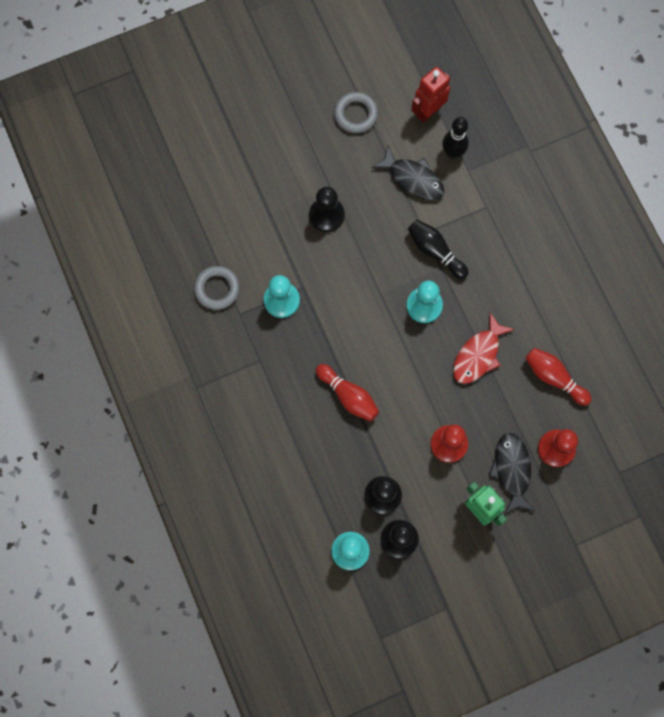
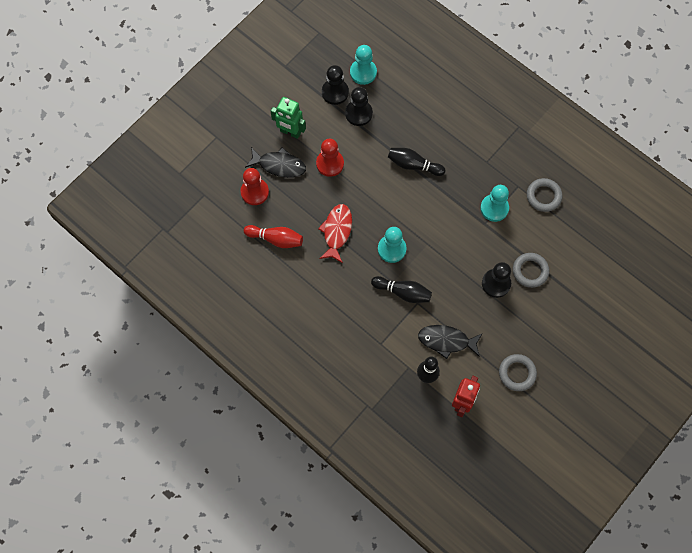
camera: 155 degrees right, 5 degrees down
(281, 212) = (530, 271): none -> grey ring
(348, 396) = (413, 165): red bowling pin -> black bowling pin
(511, 470) = (279, 165): black fish -> black fish turned 45 degrees counterclockwise

